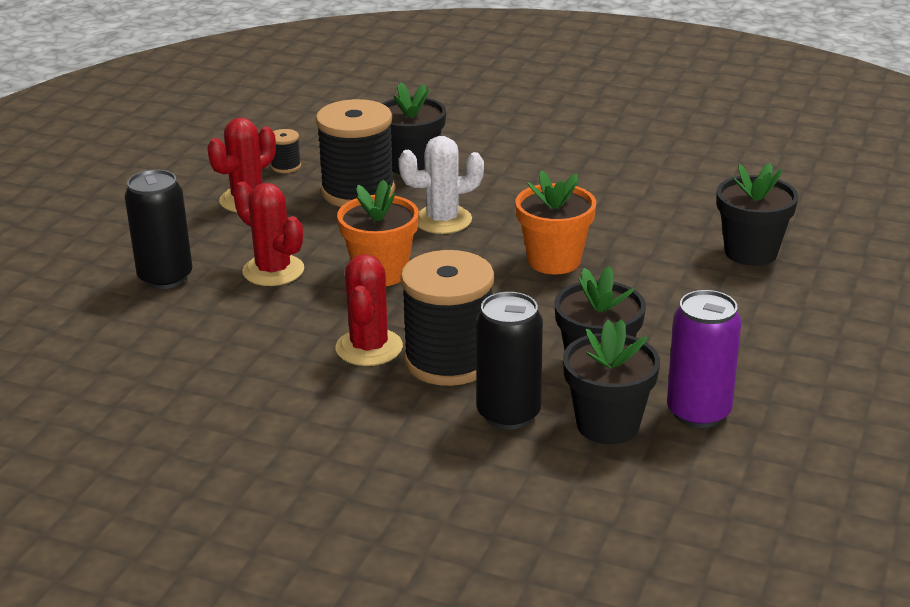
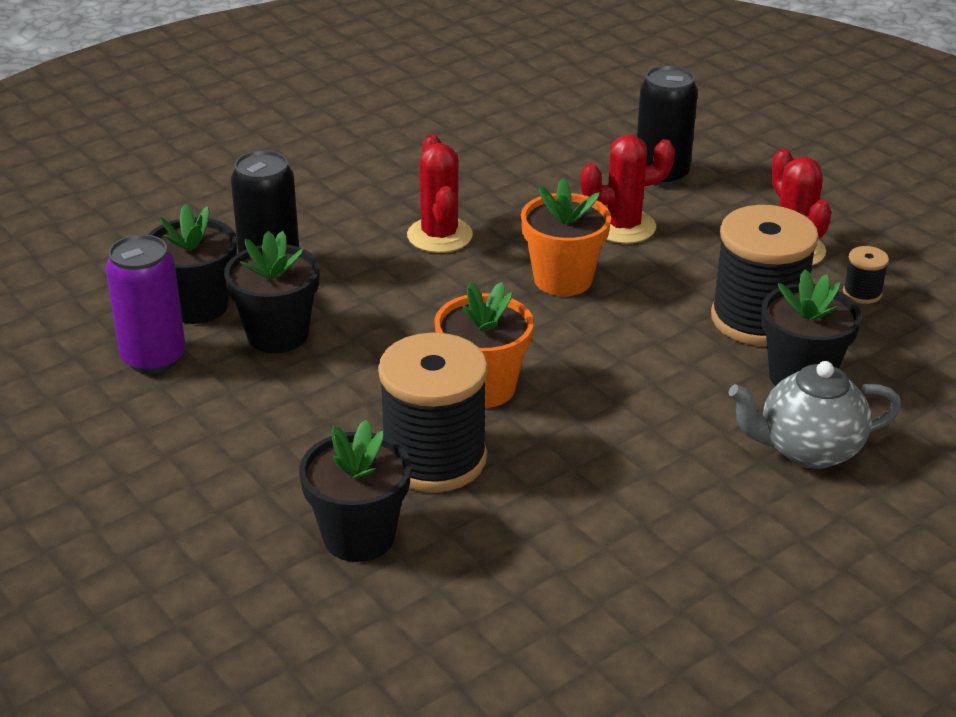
camera: 120 degrees right, 5 degrees up
(369, 348) = (439, 235): red cactus -> red cactus turned 45 degrees clockwise
(442, 220) = (640, 350): white cactus -> none
(449, 361) = (376, 266): black spool -> black spool (434, 459)
(486, 149) = (808, 450): none -> grey teapot

